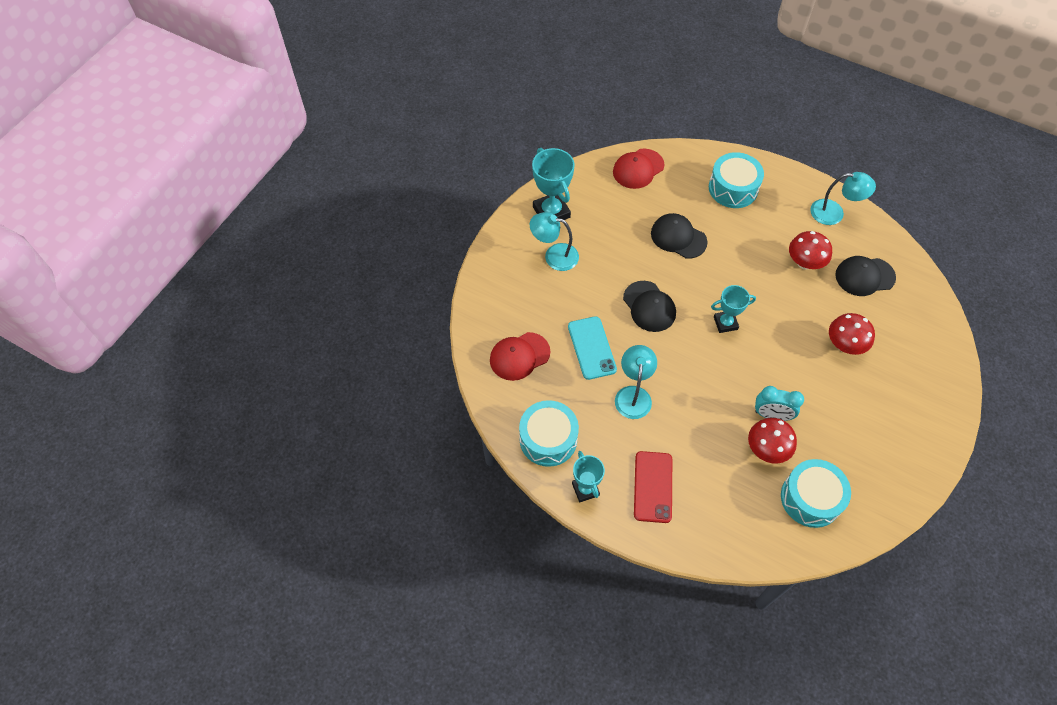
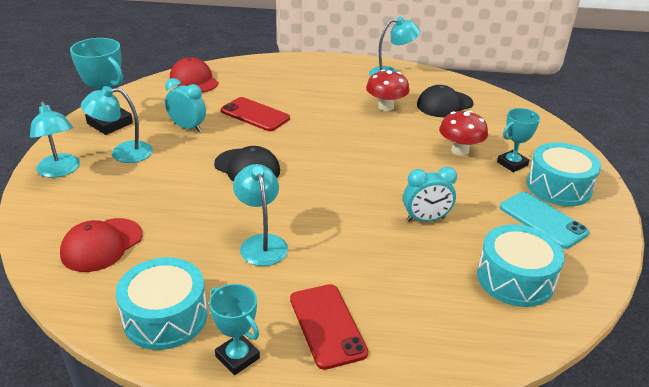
camera: 25 degrees left, 25 degrees down
(503, 263) = (60, 171): none -> turquoise lamp
(591, 348) = (193, 215): turquoise phone -> turquoise phone (542, 220)
(614, 238) = (187, 127): none -> turquoise clock
(638, 169) = (194, 80): red cap -> red cap turned 120 degrees clockwise
(678, 237) = (255, 114): black cap -> red phone
(725, 323) = (335, 162): turquoise trophy -> turquoise trophy (512, 164)
(733, 188) = (292, 76): turquoise drum -> turquoise drum (558, 187)
(766, 449) = (439, 249): red mushroom -> none

